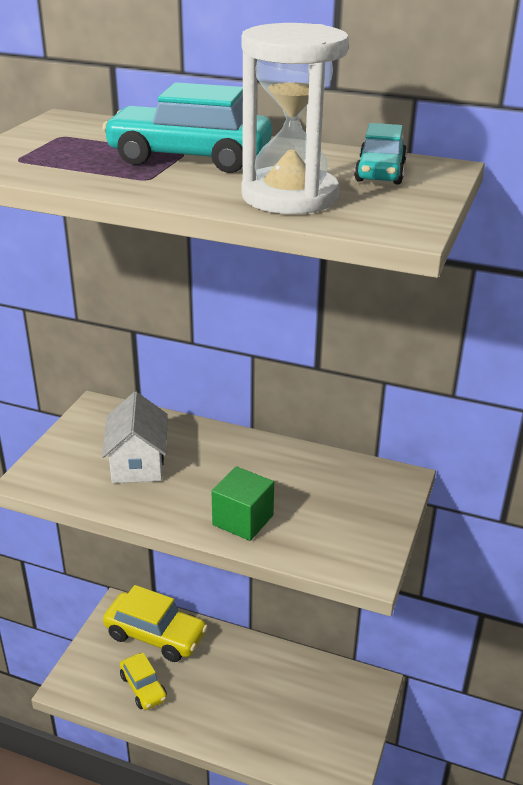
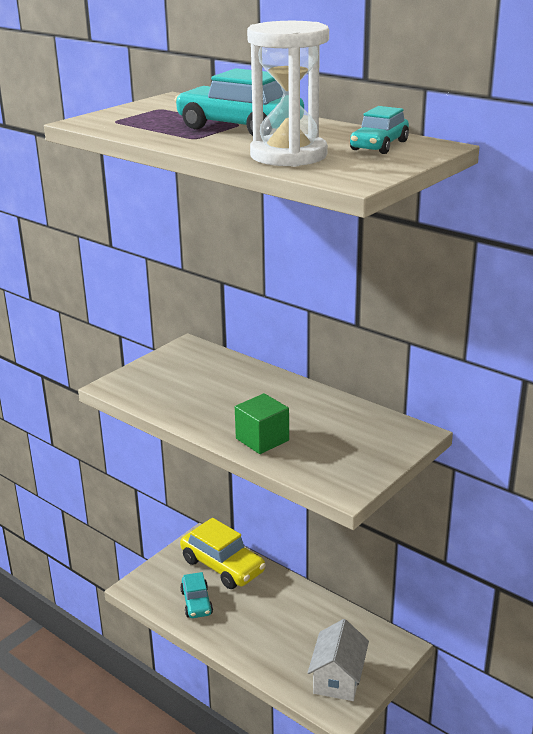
camera: 20 degrees right, 5 degrees down
(138, 463) = (200, 388): white house -> white house (338, 678)
(143, 687) = (196, 602): yellow car -> turquoise car

